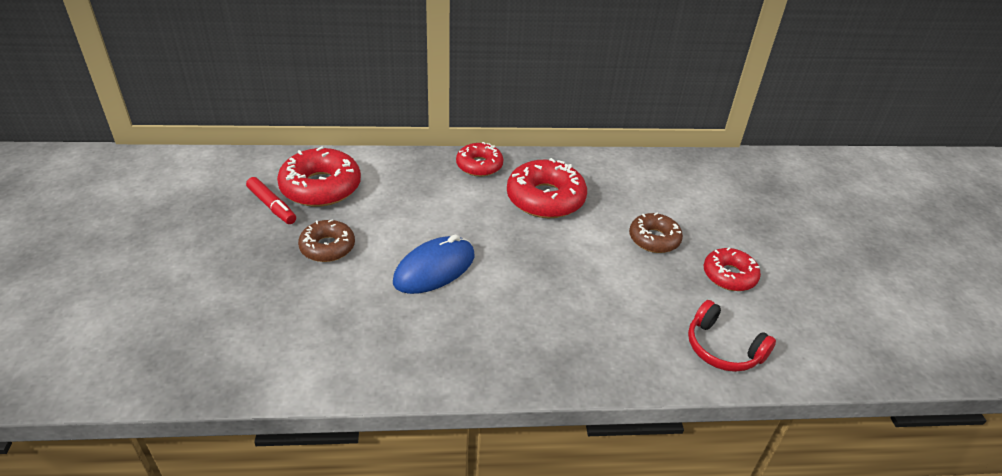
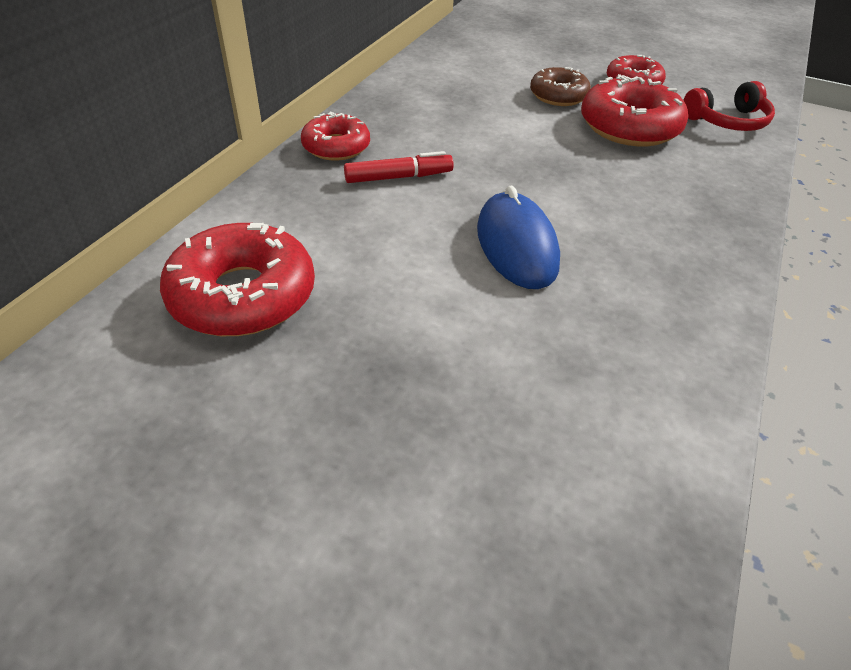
camera: 60 degrees left, 5 degrees up
(272, 206) = (240, 366): red marker -> red marker (398, 177)
(327, 247) = (401, 330): brown donut -> none
(545, 198) = (443, 127): red donut -> red donut (629, 127)

